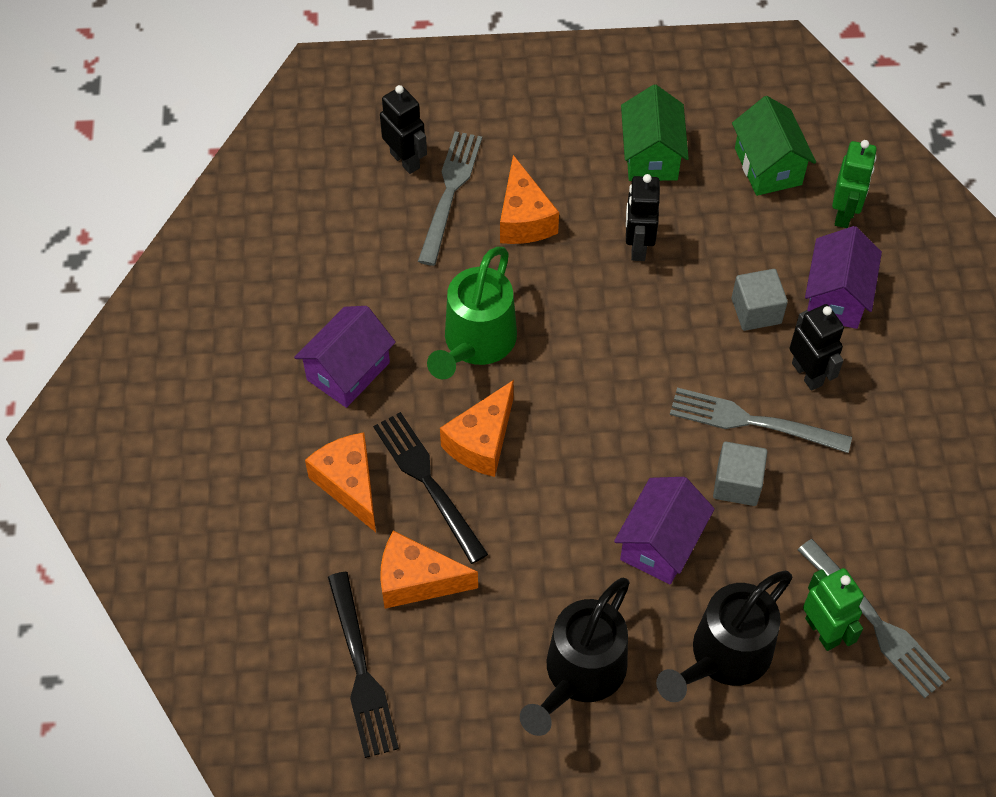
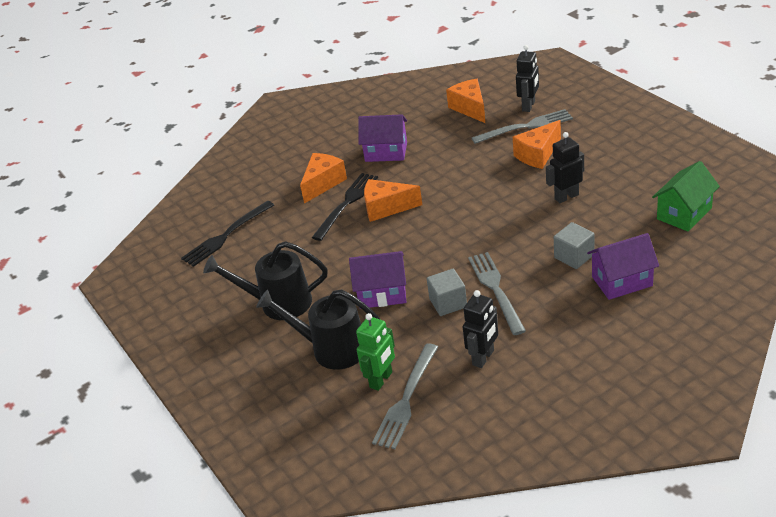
camera: 65 degrees right, 20 degrees down
(416, 581) = (288, 227): orange cheese -> orange cheese (470, 108)
(475, 344) = (442, 178): green watering can -> none
(651, 156) = (634, 172): green house -> none
(807, 374) = (552, 295): black robot -> black robot (483, 358)
(844, 214) = (688, 256): green robot -> none

